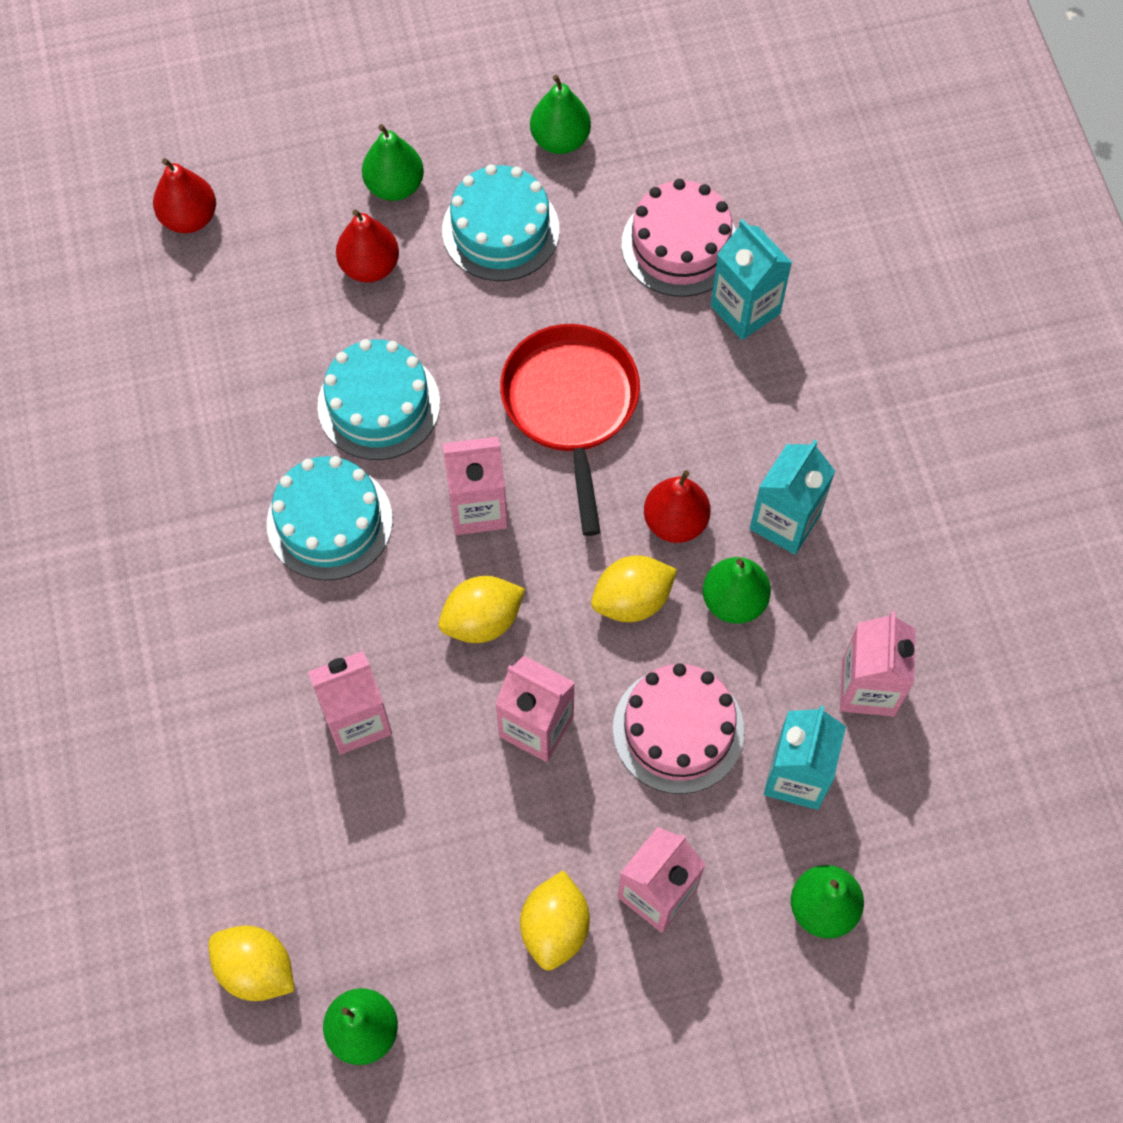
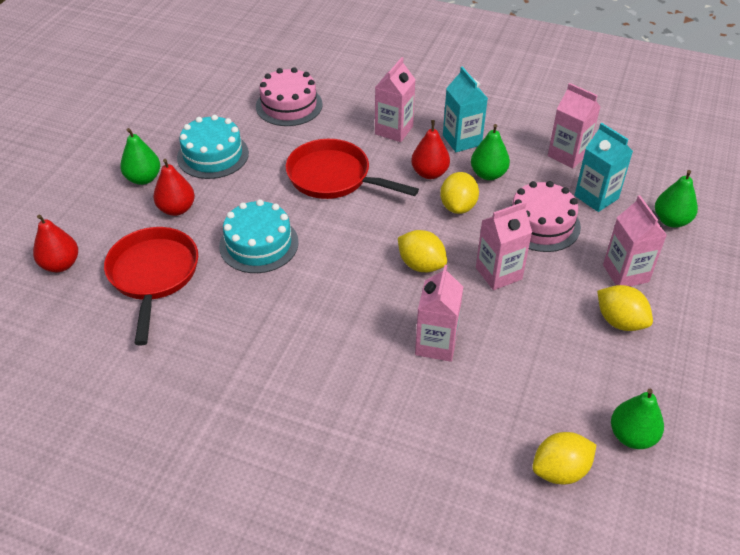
camera: 55 degrees left, 20 degrees down
(243, 328) = (153, 275): none -> red pan
(329, 521) = (306, 297): turquoise cake -> none
(478, 508) = (356, 236): pink carton -> pink carton (394, 130)
(482, 620) = (421, 265): yellow lemon -> yellow lemon turned 60 degrees counterclockwise
(560, 140) = (190, 114): green pear -> none
(745, 309) = (343, 102): turquoise carton -> none

